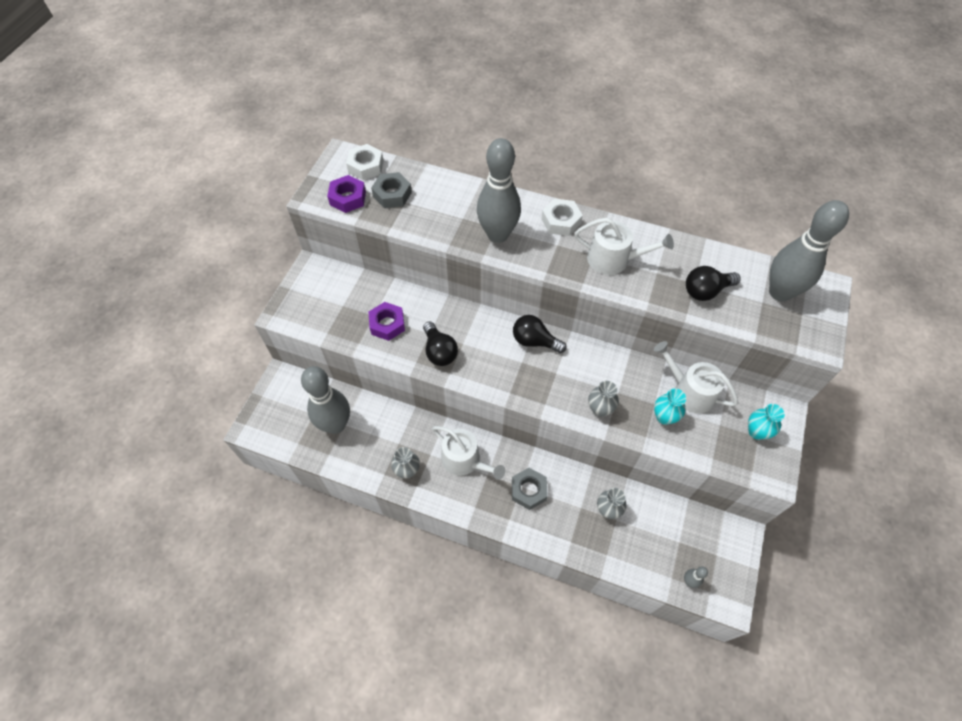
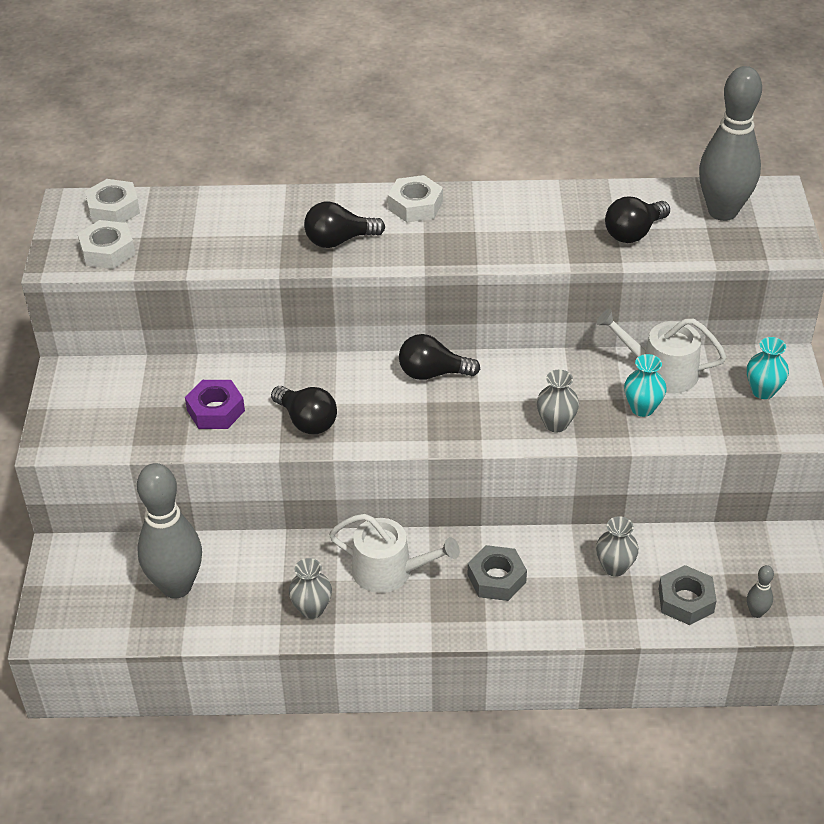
camera: 20 degrees left, 15 degrees down
(348, 198) = (108, 251): purple nut -> white nut
(392, 194) = (169, 232): grey nut -> grey nut (686, 600)
(498, 234) = (339, 240): grey bowling pin -> black light bulb
(614, 259) = (504, 229): white watering can -> none

